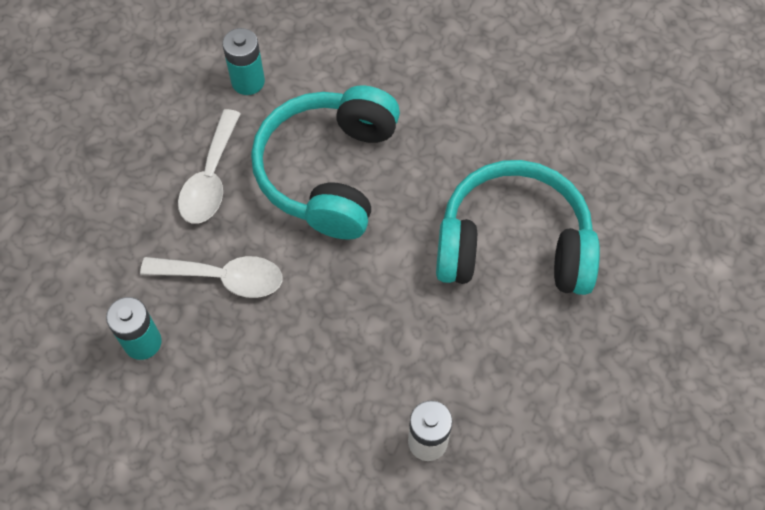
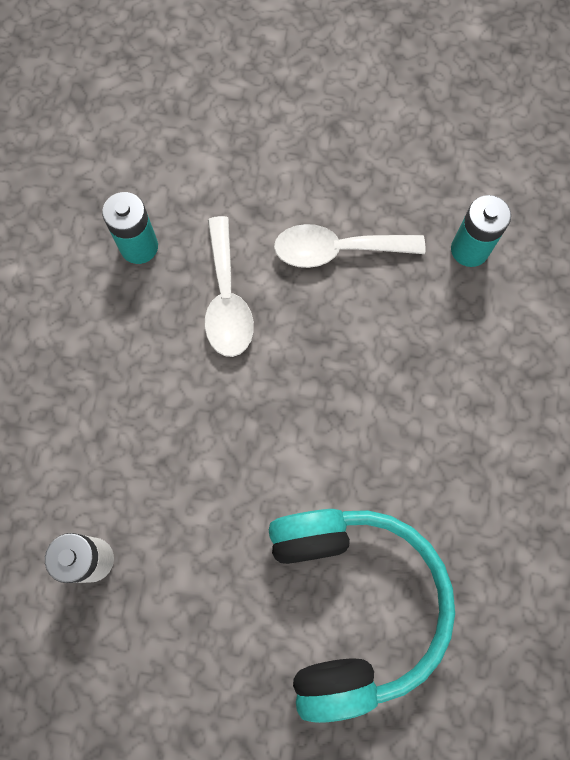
camera: 75 degrees right, 10 degrees up
(329, 172) = (383, 368): turquoise headphones -> none

